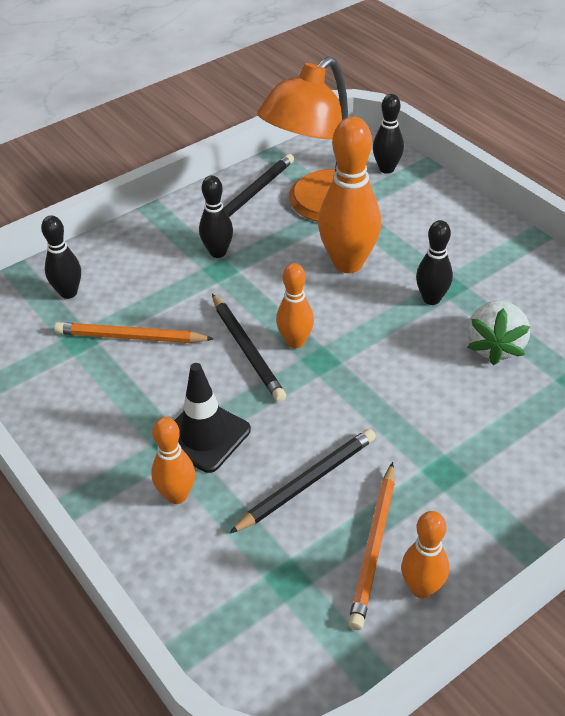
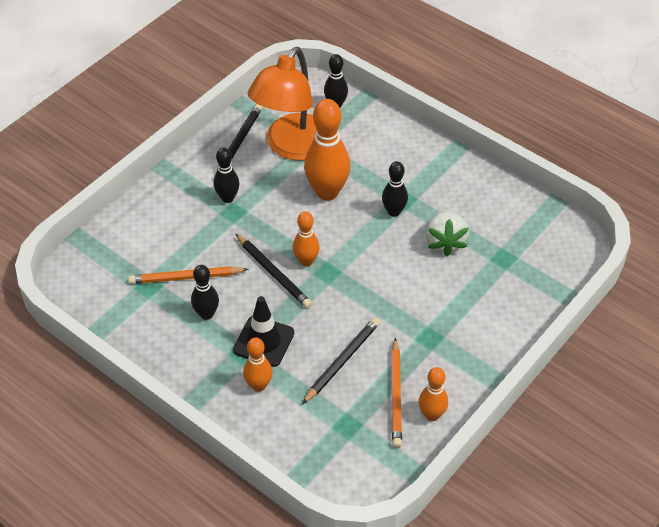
camera: 15 degrees left, 5 degrees up
(68, 293) = (125, 250): black bowling pin -> black bowling pin (206, 314)

